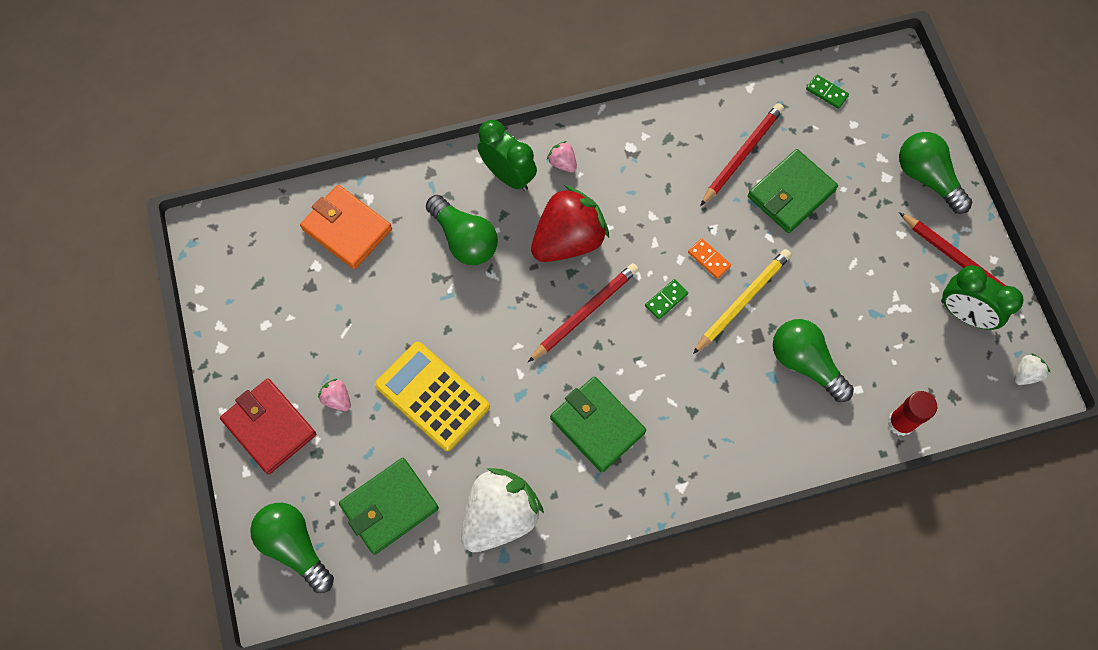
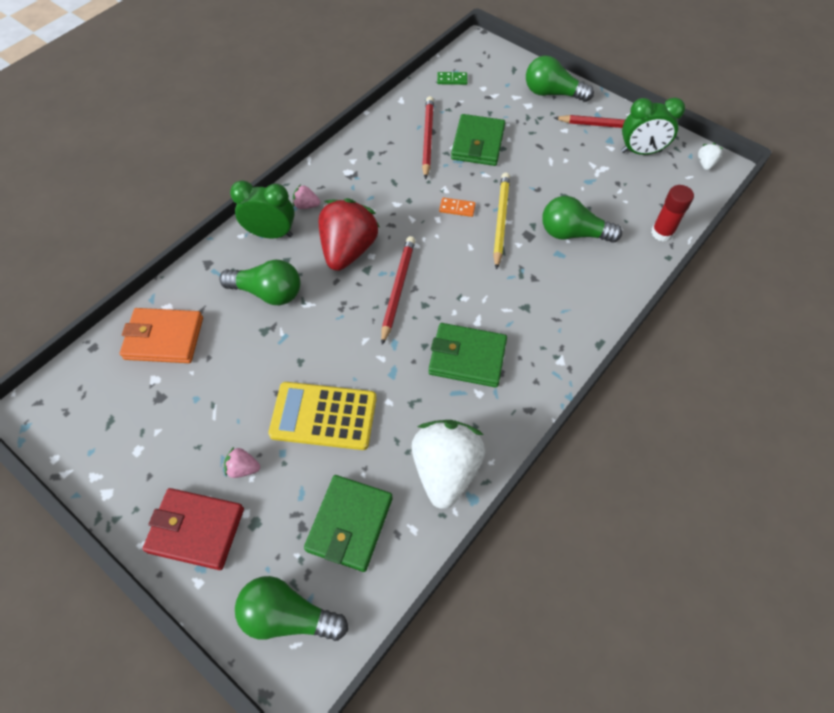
camera: 35 degrees left, 10 degrees down
(666, 300) = (449, 248): green domino -> none

